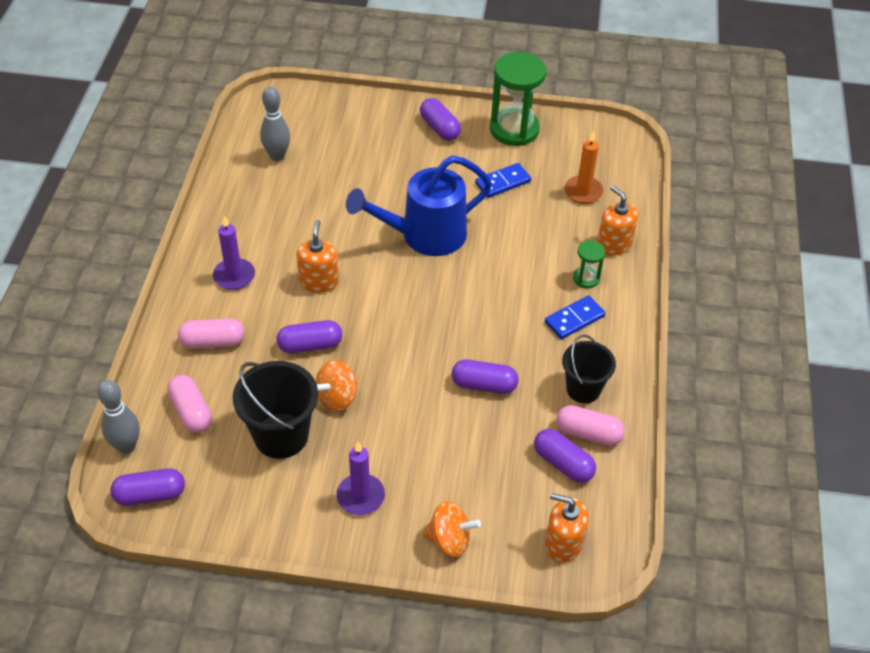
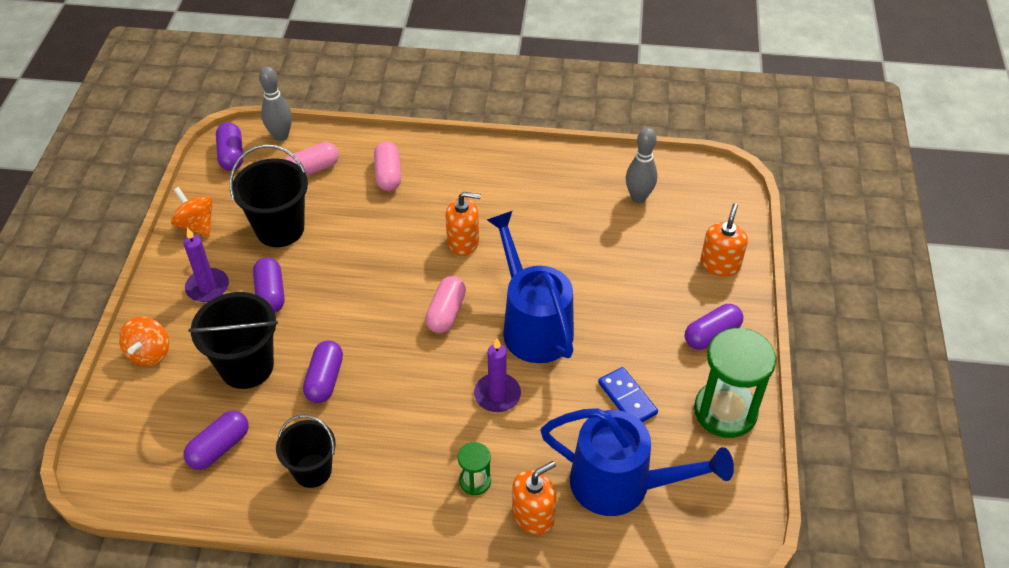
camera: 90 degrees right, 0 degrees up
(234, 276) = (468, 181): purple candle -> purple candle (497, 394)
(310, 345) = (382, 241): purple capsule -> purple capsule (270, 294)
(337, 397) = (318, 264): orange spinning top -> orange spinning top (196, 225)
(468, 450) = (246, 366): none -> black bucket
(563, 543) = (127, 444): orange soap dispenser -> orange soap dispenser (720, 264)
(574, 319) = (412, 466): blue domino -> none
(583, 191) = (623, 485): orange candle -> blue watering can
(588, 433) = (253, 472): pink capsule -> pink capsule (446, 313)

